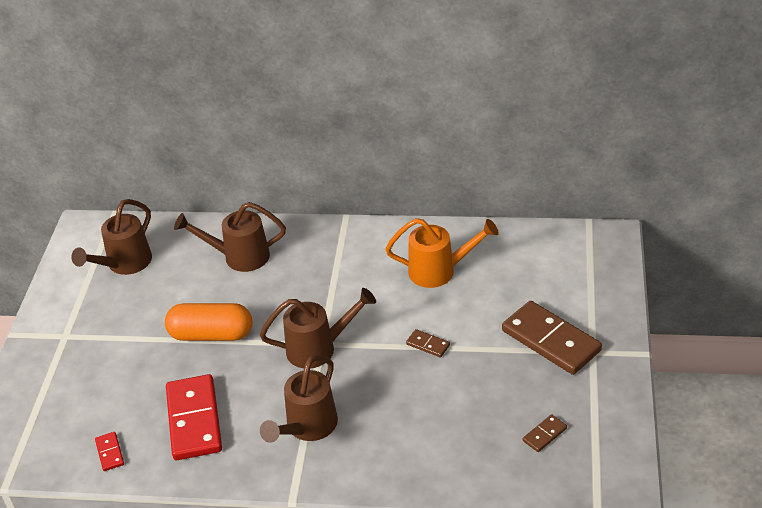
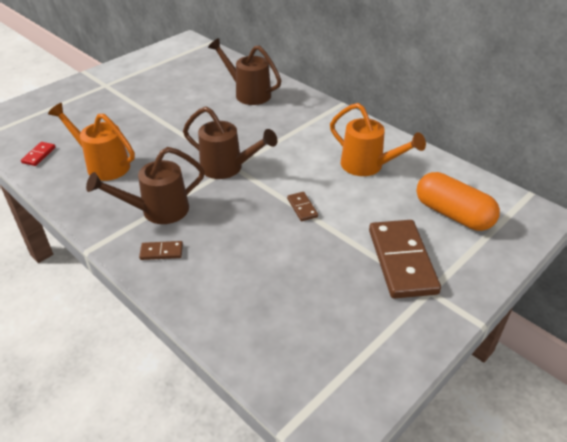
camera: 35 degrees right, 0 degrees up
(125, 264) = (183, 67): brown watering can -> none
(194, 420) = (103, 165): red domino -> orange watering can
(211, 334) = (177, 125): orange capsule -> orange capsule (453, 214)
(544, 435) = (314, 330): brown domino -> brown domino (161, 252)

